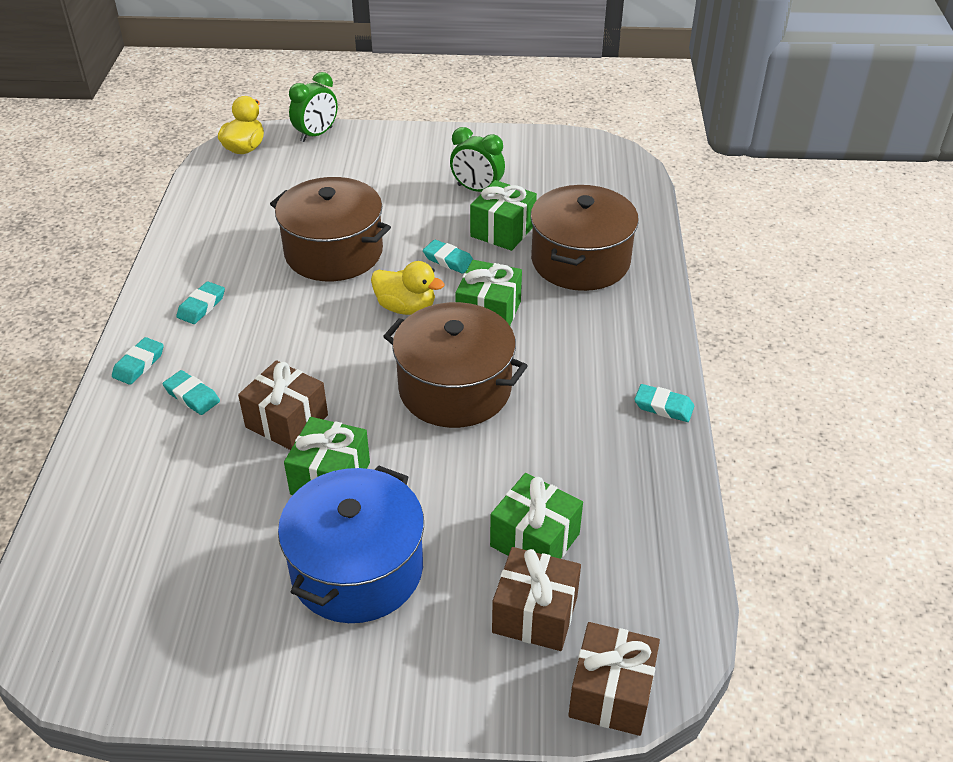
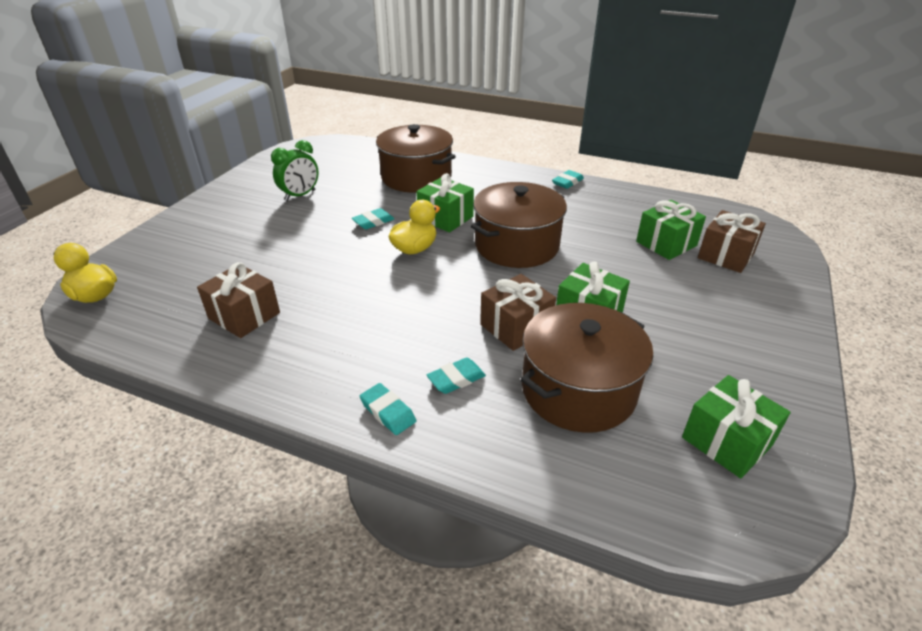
camera: 70 degrees left, 5 degrees down
(201, 306) = (328, 357): turquoise eraser -> none
(316, 134) = (129, 251): green clock -> none
(334, 252) = (315, 270): brown pot -> brown pot (578, 389)
(357, 569) = (682, 316): blue pot -> none
(503, 231) = (359, 195): green gift -> green gift (726, 441)
(611, 693) = (783, 244): brown gift -> brown gift (244, 315)

